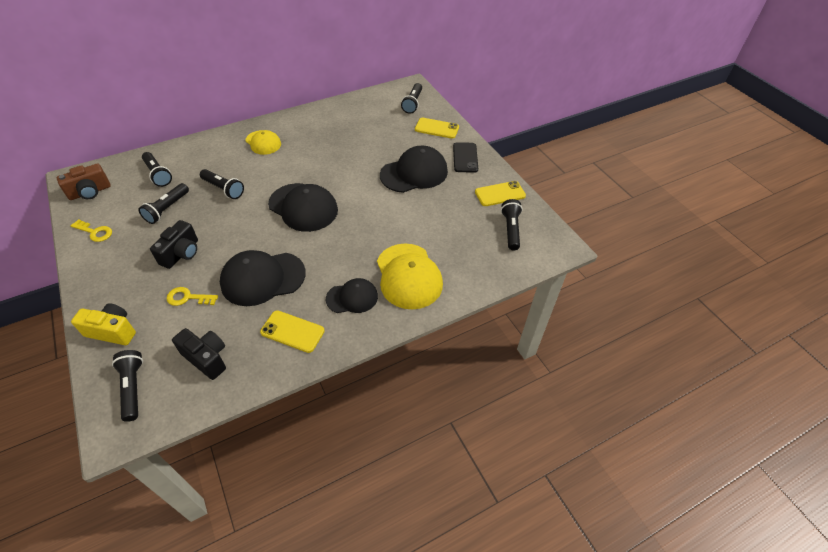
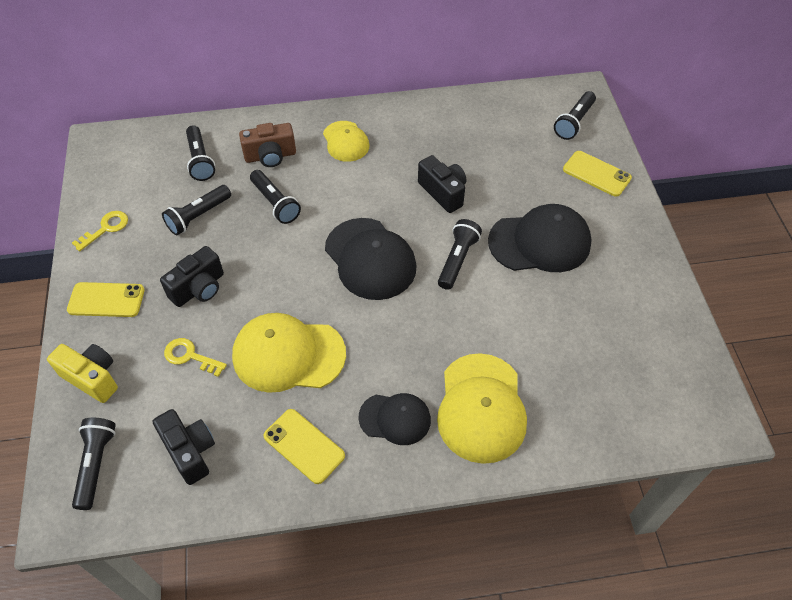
camera: 20 degrees right, 5 degrees up
(90, 192) = (114, 167): brown camera -> brown camera (270, 156)
(95, 232) = (106, 228): yellow key -> yellow key turned 90 degrees counterclockwise
(262, 278) = (288, 355): black cap -> yellow cap
(341, 158) = (443, 192): none -> black camera
(465, 157) = (623, 234): black phone -> none
(500, 194) = (657, 310): yellow phone -> yellow phone (106, 300)
(511, 229) = (654, 374): black flashlight -> black flashlight (457, 260)

